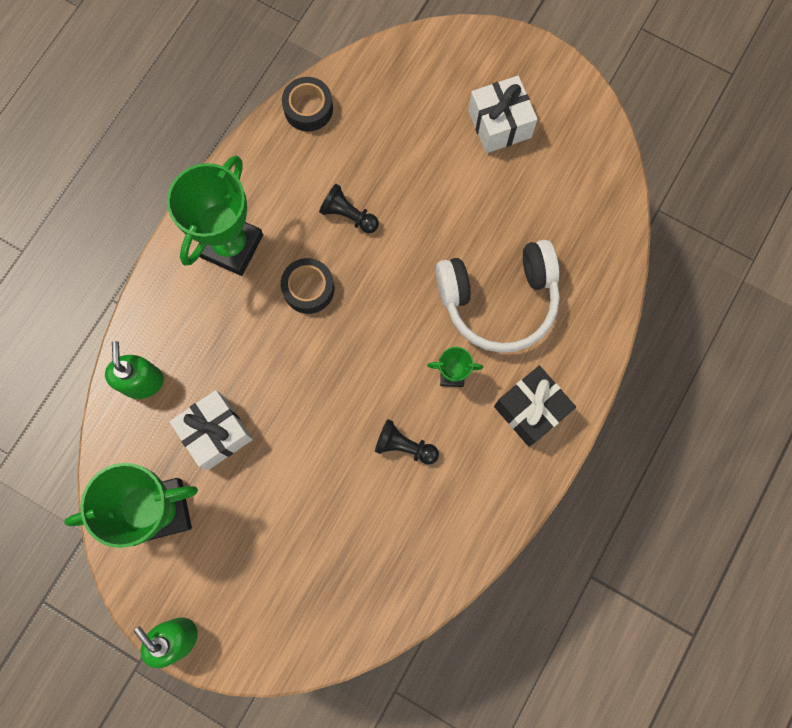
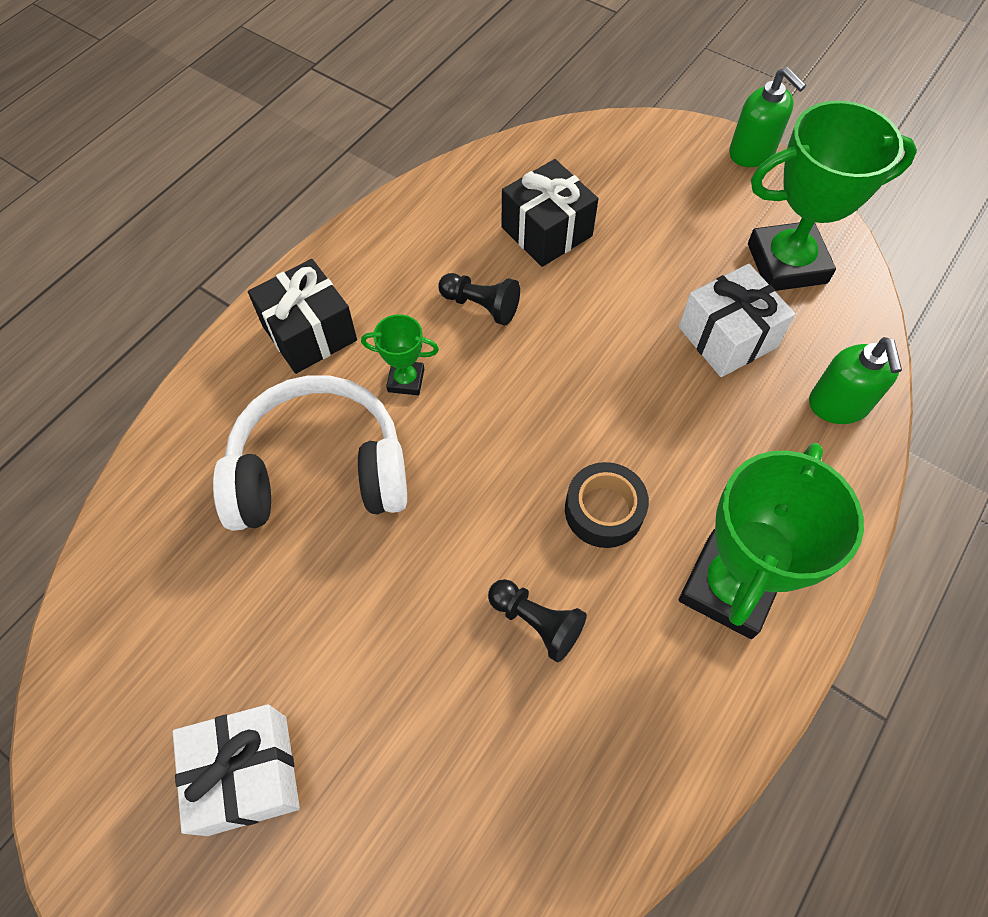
camera: 175 degrees left, 15 degrees down
(308, 108) = (602, 843): black tape -> none
(357, 527) = (546, 231): none -> black gift

